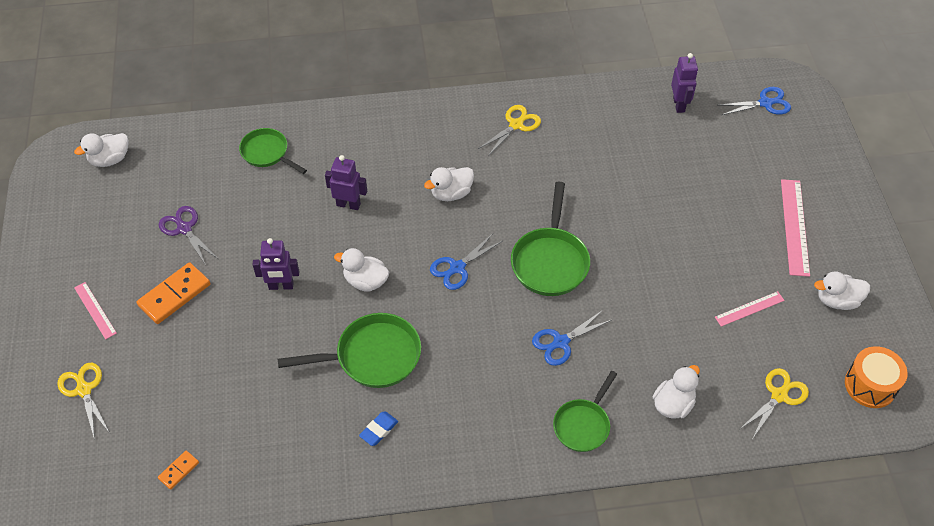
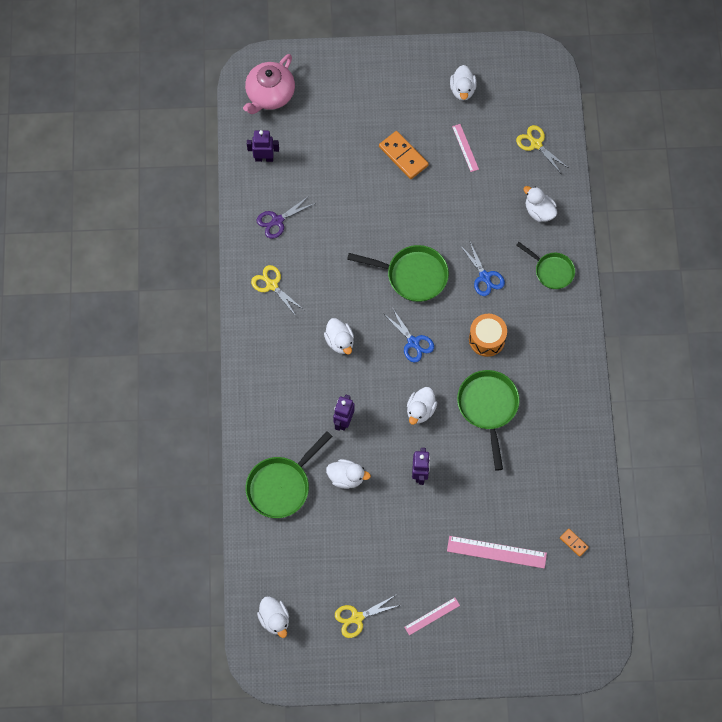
camera: 85 degrees left, 15 degrees up
(84, 390) = (504, 617): yellow scissors -> yellow scissors (357, 618)
(174, 295) = (422, 555): orange domino -> orange domino (403, 156)
(184, 229) = (356, 551): purple scissors -> purple scissors (277, 220)
(267, 153) = (281, 486): green pan -> green pan, size x1.53
(277, 212) = (346, 477): none -> white duck
(379, 430) = (548, 405): blue eraser -> none
(765, 103) = (270, 94): blue scissors -> pink teapot
(795, 227) = (395, 102): pink ruler -> pink ruler (496, 552)
(870, 385) = (531, 87): orange drum -> orange drum (487, 339)

